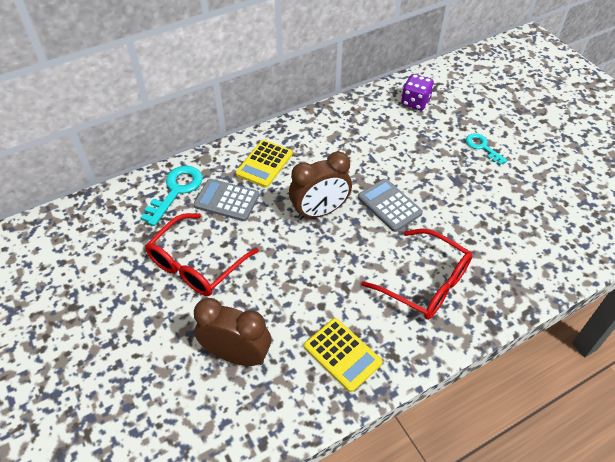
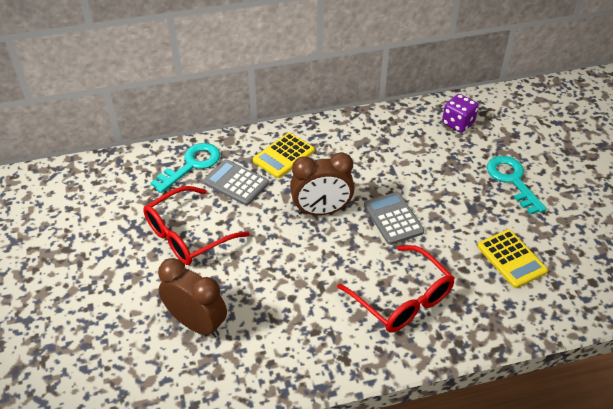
camera: 15 degrees right, 5 degrees down
(342, 354) = (295, 346): yellow calculator -> yellow calculator (511, 259)
(482, 147) = (512, 180): turquoise key -> turquoise key, size x1.58

